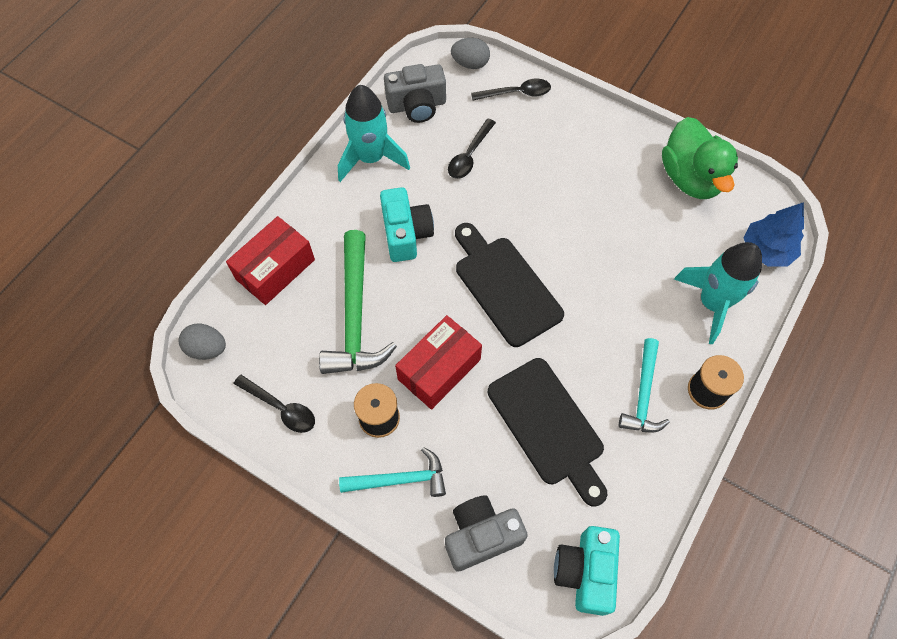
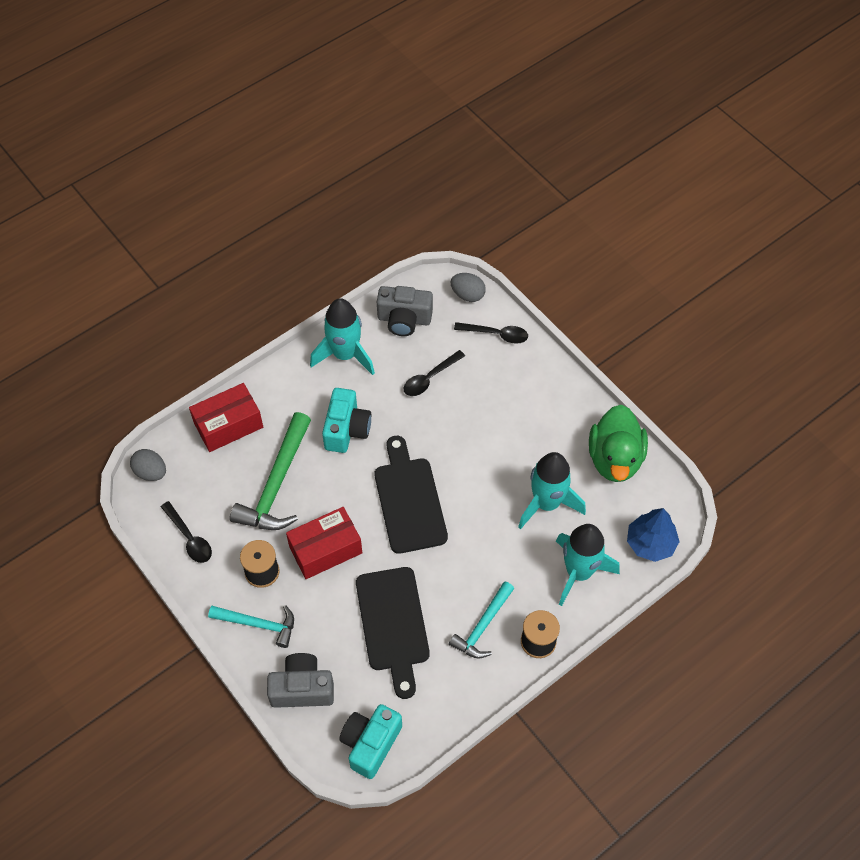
camera: 20 degrees right, 5 degrees down
(646, 244) = (546, 503): none -> turquoise rocket

